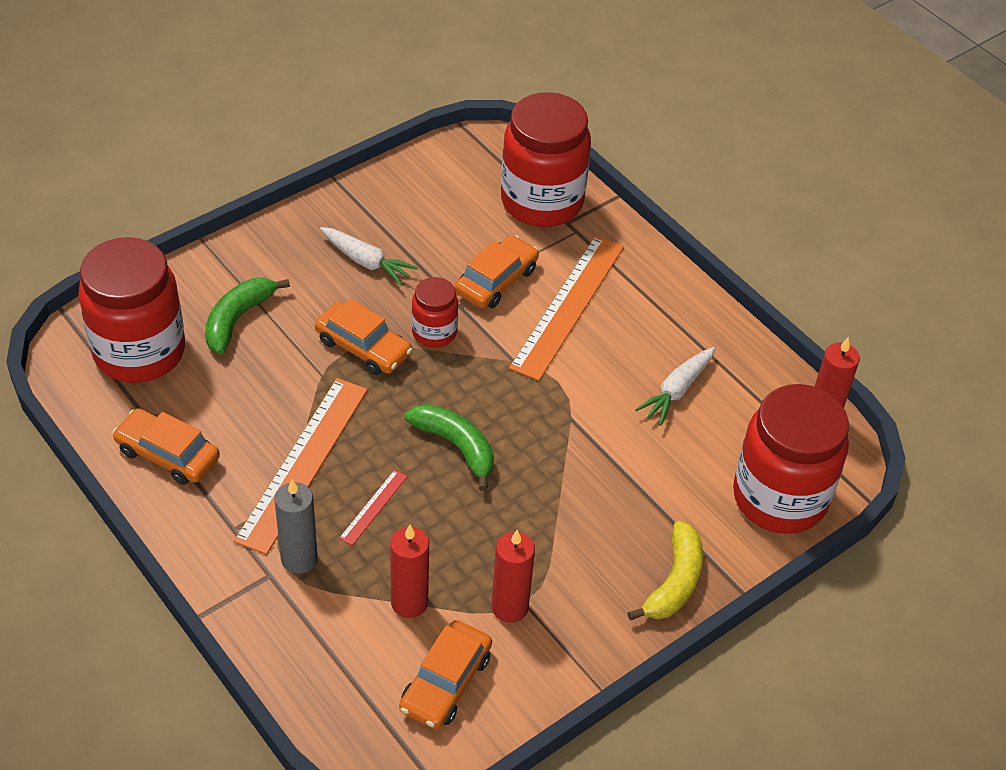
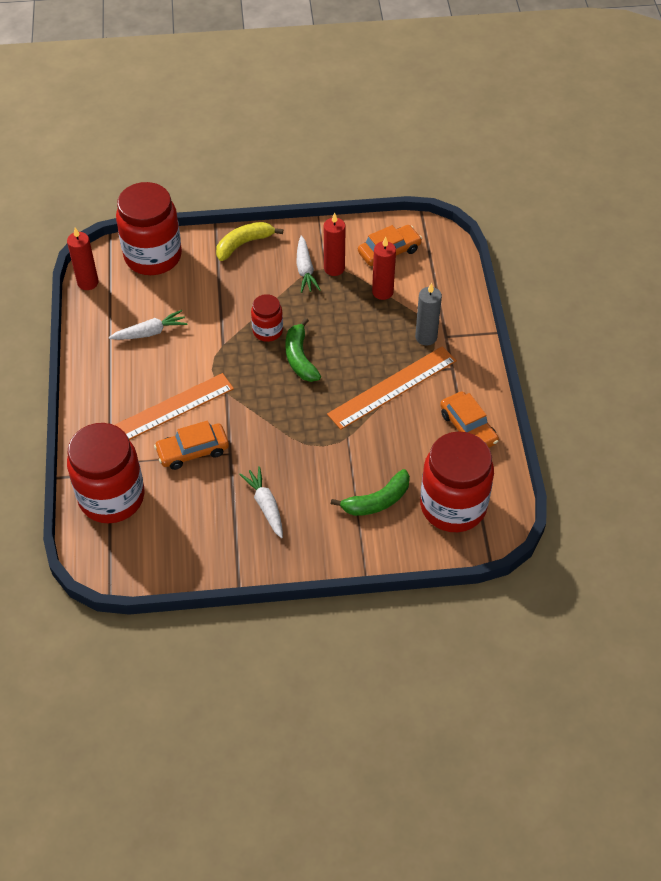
camera: 145 degrees left, 5 degrees up
(363, 347) = (310, 443): orange car -> none
(373, 507) = (369, 346): red ruler -> none
(434, 332) = (259, 433): red jar -> red jar (267, 331)
(551, 583) = (305, 270): none -> white carrot

